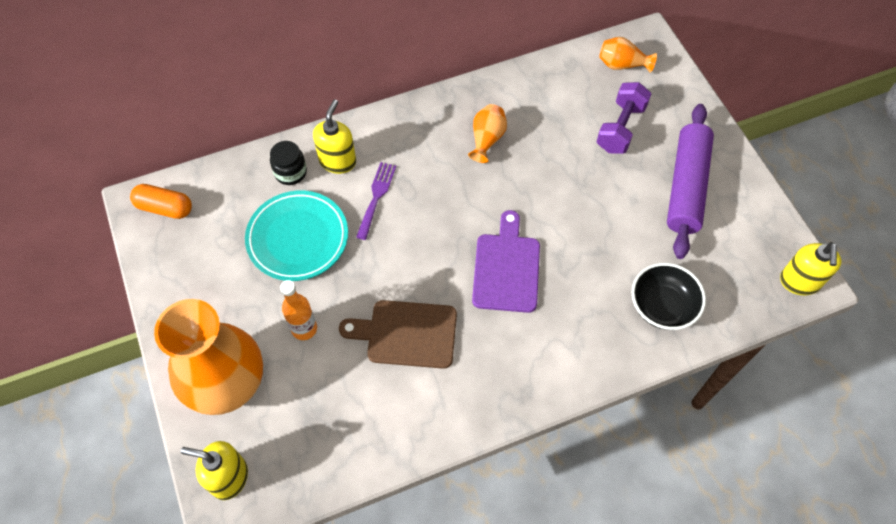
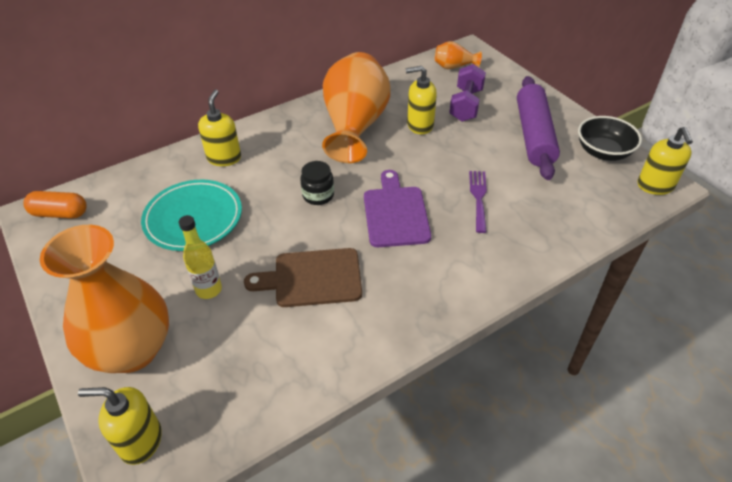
camera: 10 degrees left, 15 degrees down
(290, 172) = (181, 171): black jar -> black jar (318, 195)
(304, 329) = (209, 290): orange bottle -> yellow bottle
(376, 197) = (264, 178): purple fork -> purple fork (478, 197)
(487, 139) = (355, 126): orange vase -> orange vase, size x2.24
(560, 150) = (420, 125): none -> yellow soap dispenser
(662, 306) = (545, 221): black bowl -> black bowl (603, 152)

